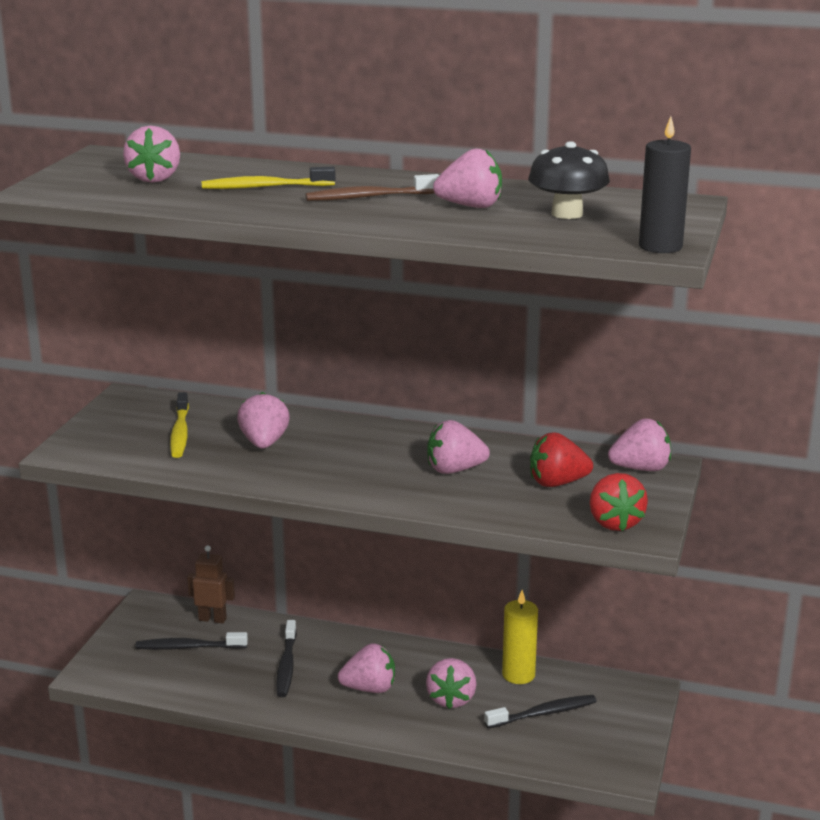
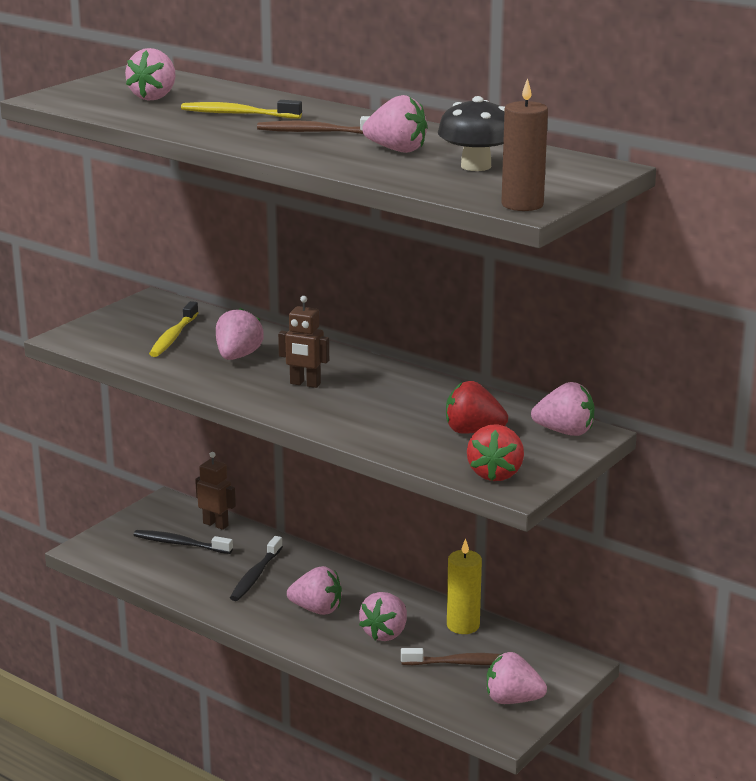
camera: 20 degrees right, 0 degrees up
(355, 461) = (305, 384): none -> brown robot
(454, 470) = (388, 405): pink strawberry -> pink strawberry (512, 700)
(544, 713) = (463, 663): black toothbrush -> brown toothbrush
(660, 246) = (522, 204): black candle -> brown candle

